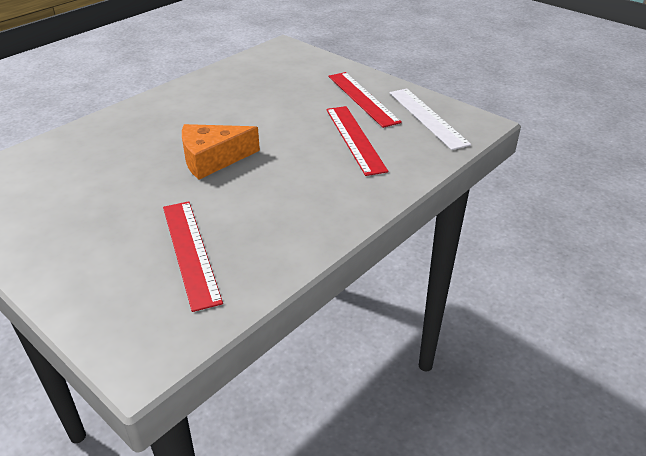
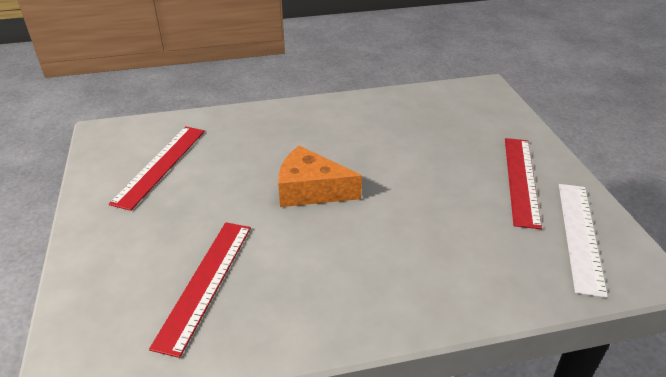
camera: 35 degrees right, 0 degrees up
(354, 139) = (469, 227): red ruler -> red ruler (160, 165)

